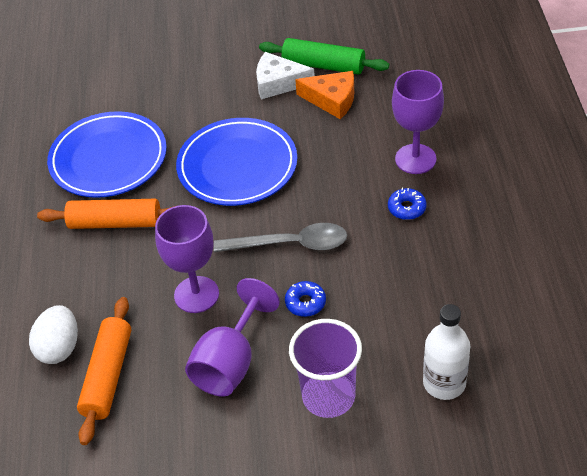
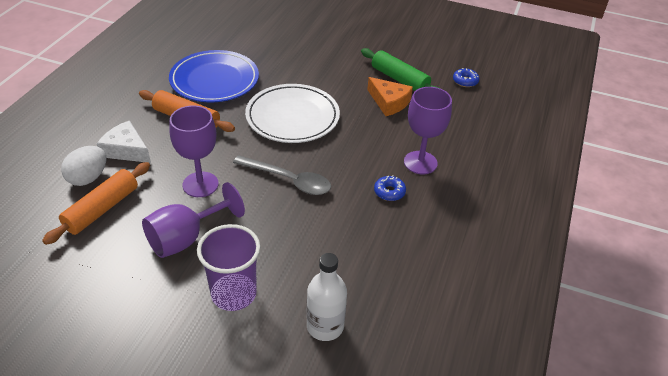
camera: 20 degrees right, 5 degrees down
(237, 166) = (292, 117): blue plate -> white plate
(278, 83) = (360, 78): white cheese -> white cheese (126, 150)
(305, 303) = (268, 223): blue donut -> blue donut (465, 81)

